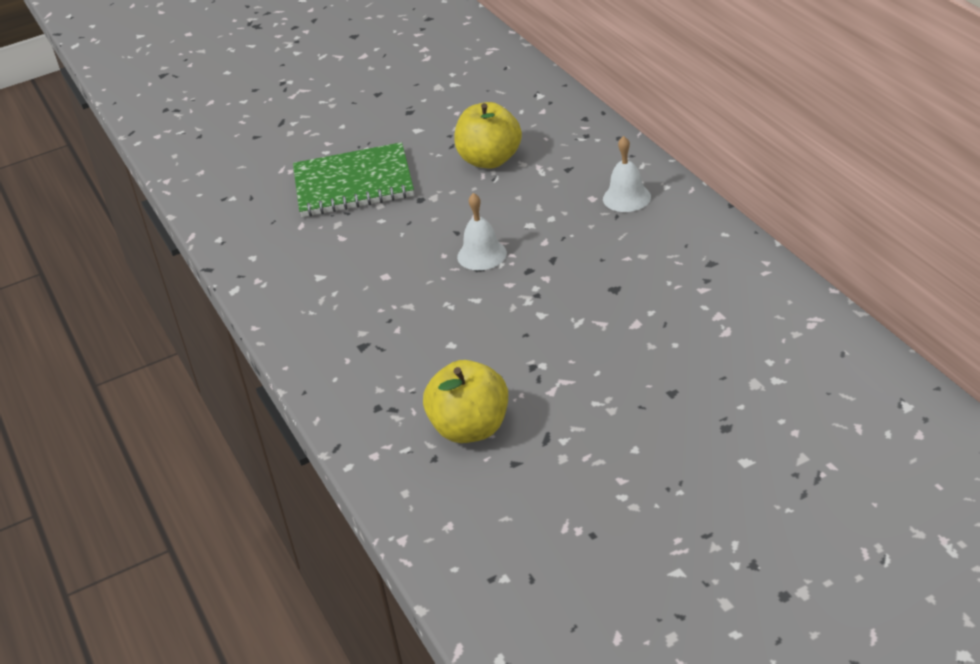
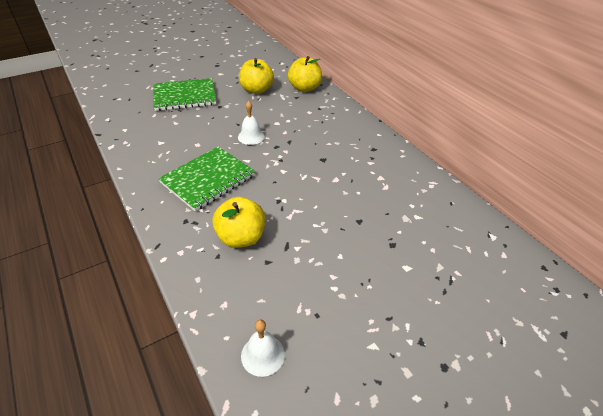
camera: 10 degrees left, 5 degrees up
(409, 337) = (208, 179): none -> green notebook
(584, 148) = (304, 88): none -> yellow apple
(626, 198) = (327, 113): white bell -> white bell (263, 355)

